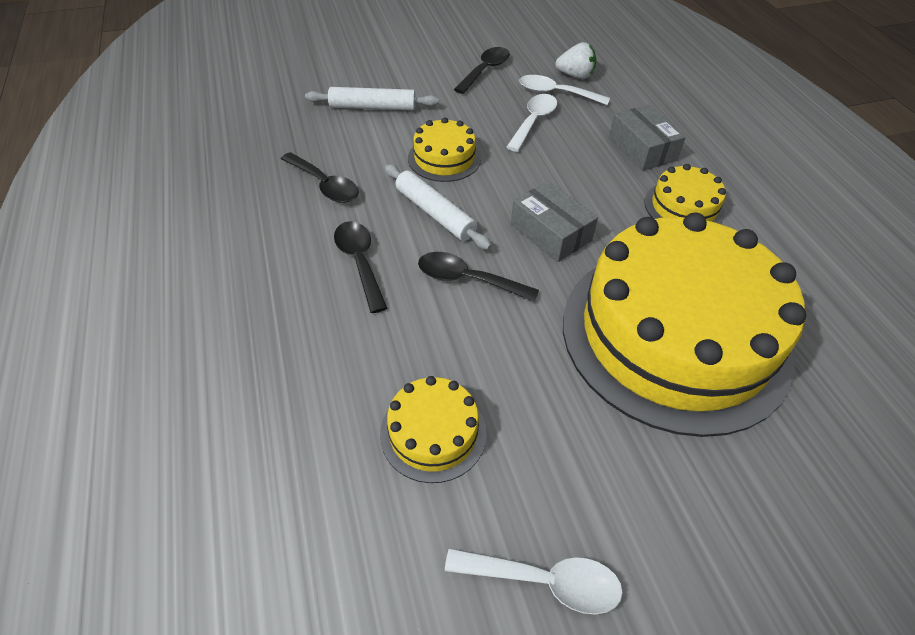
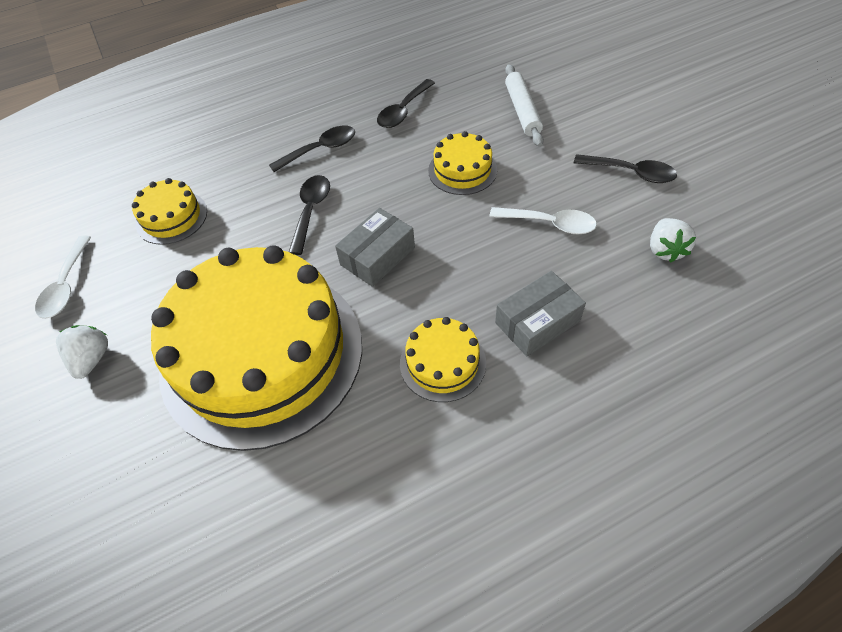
camera: 85 degrees right, 5 degrees up
(435, 213) = (385, 178): white rolling pin -> none
(556, 93) = (615, 236): white spoon -> none
(683, 523) = (92, 359): none -> white strawberry

